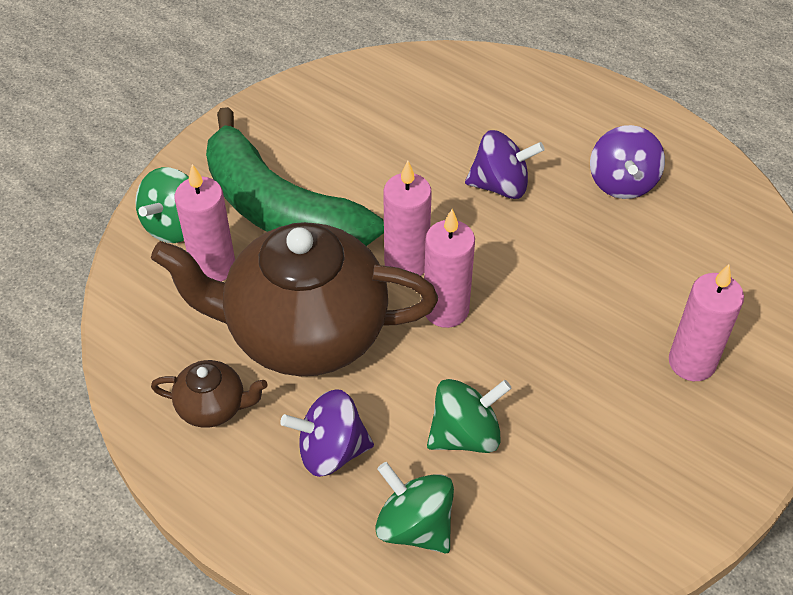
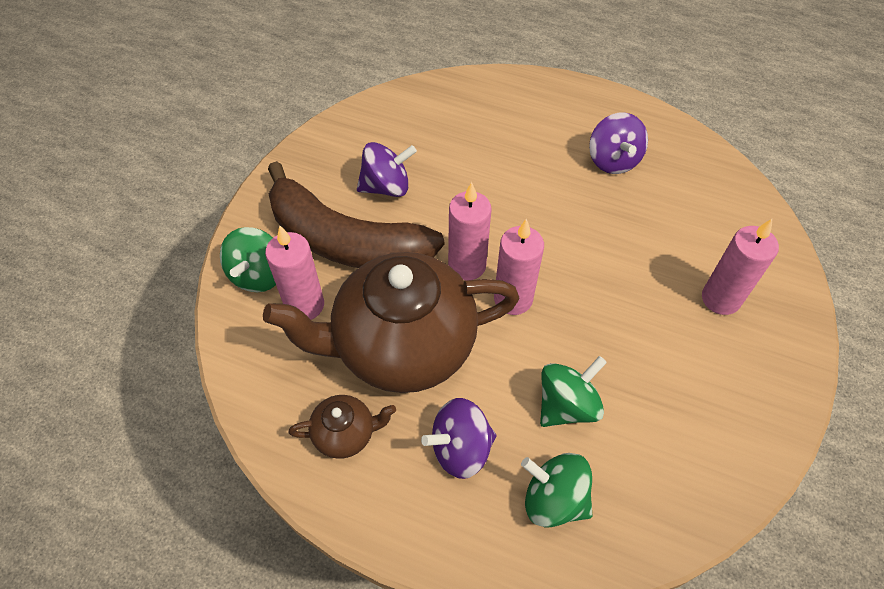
camera: 15 degrees left, 5 degrees up
(280, 209) = (345, 241): green banana -> brown banana
(500, 185) = (519, 182): purple spinning top -> purple spinning top (386, 187)

